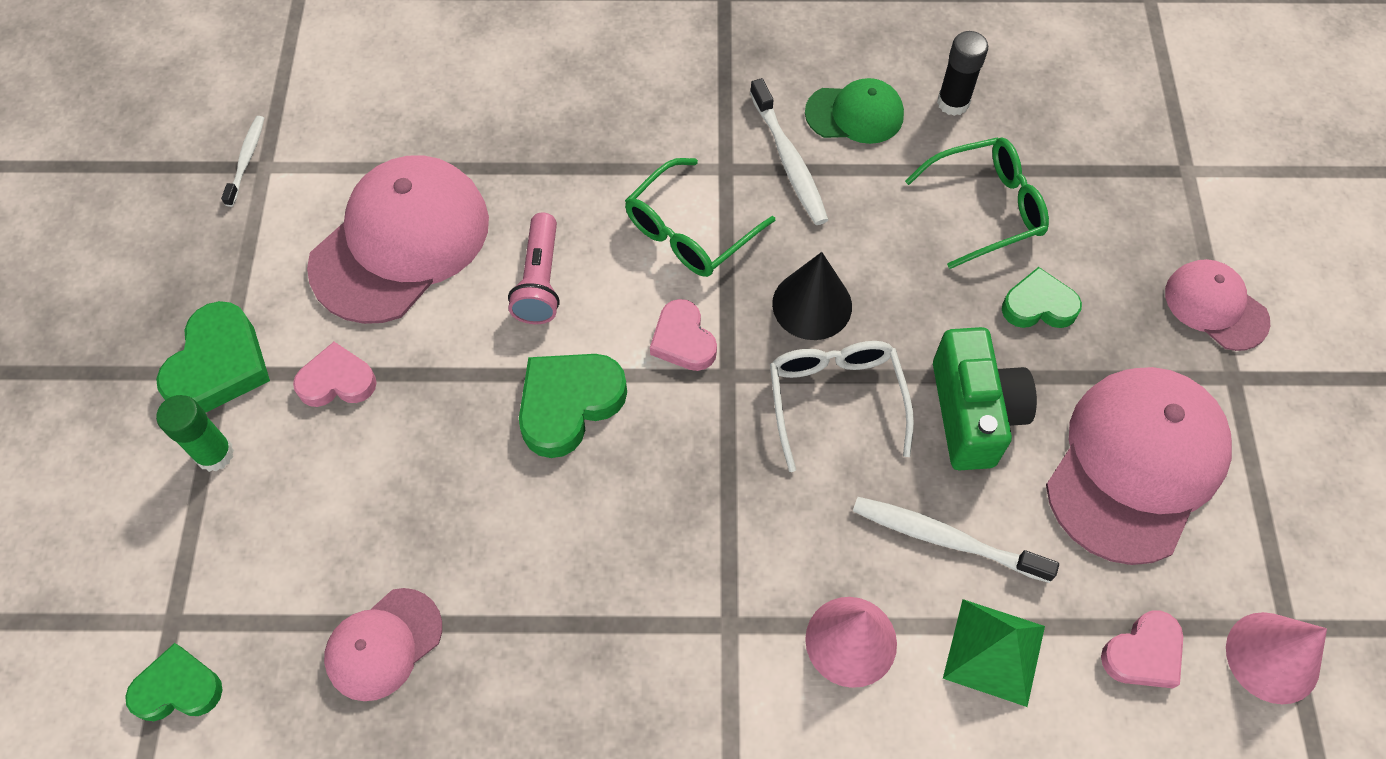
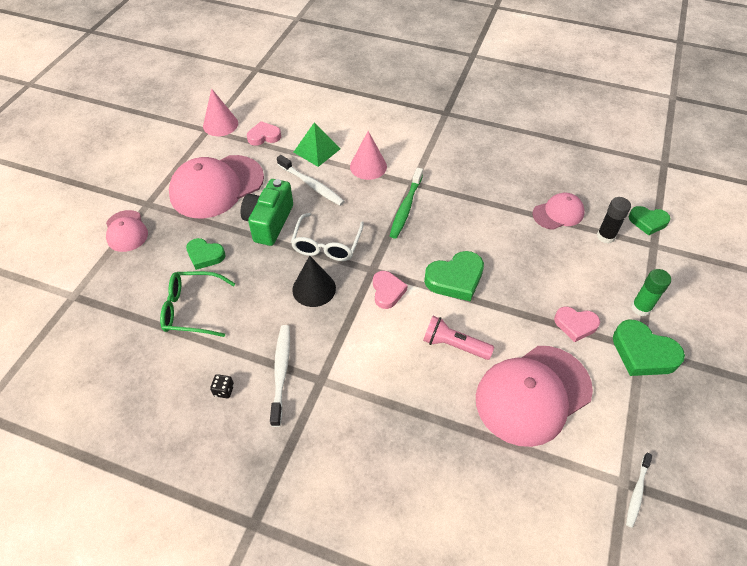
camera: 160 degrees left, 10 degrees down
(219, 365) = (643, 353): green heart -> green heart turned 90 degrees counterclockwise
(540, 281) = (454, 345): pink flashlight -> pink flashlight turned 90 degrees counterclockwise
(690, 231) = (359, 347): green glasses -> none
(719, 545) = (406, 207): none -> green toothbrush
(855, 114) = (224, 390): green cap -> black dice
(953, 103) = (161, 378): black glue stick -> black glue stick (605, 236)

